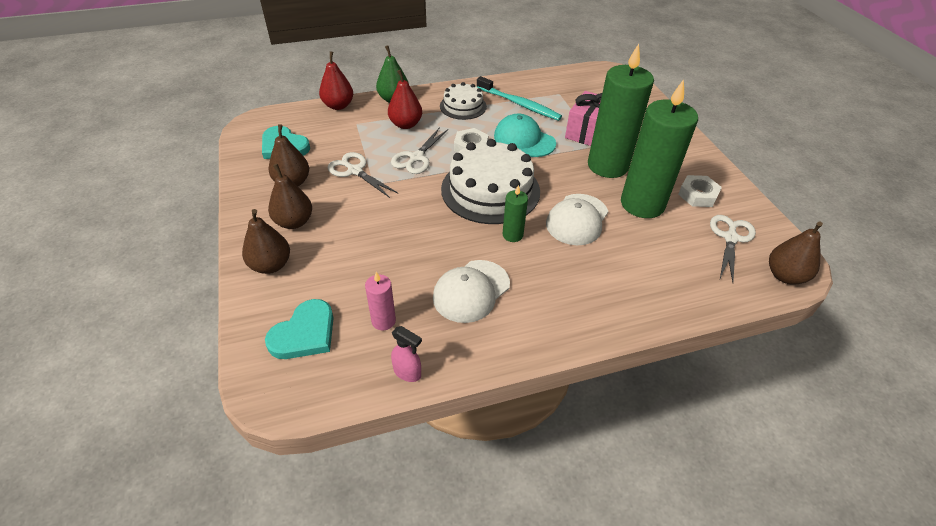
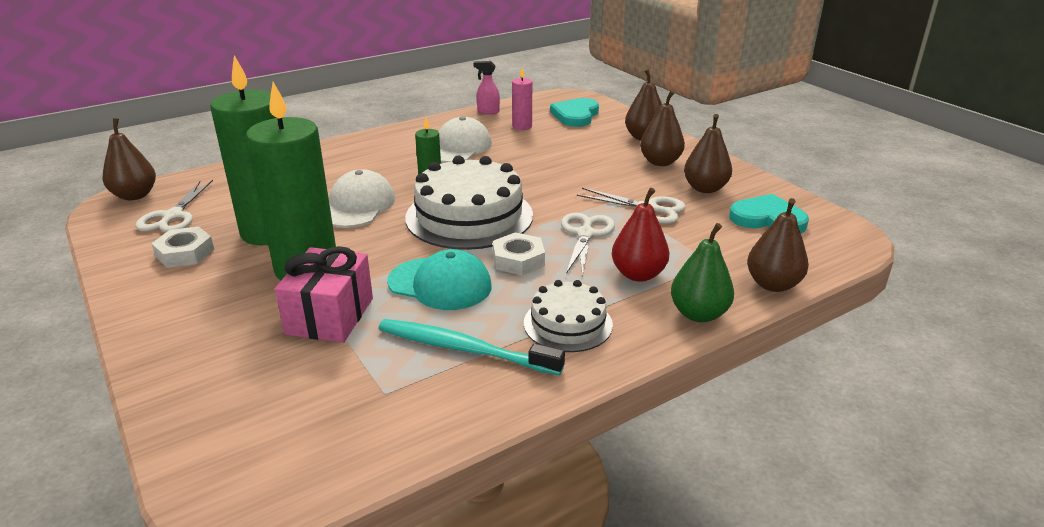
camera: 165 degrees right, 15 degrees down
(338, 106) = (772, 284): red pear -> brown pear

